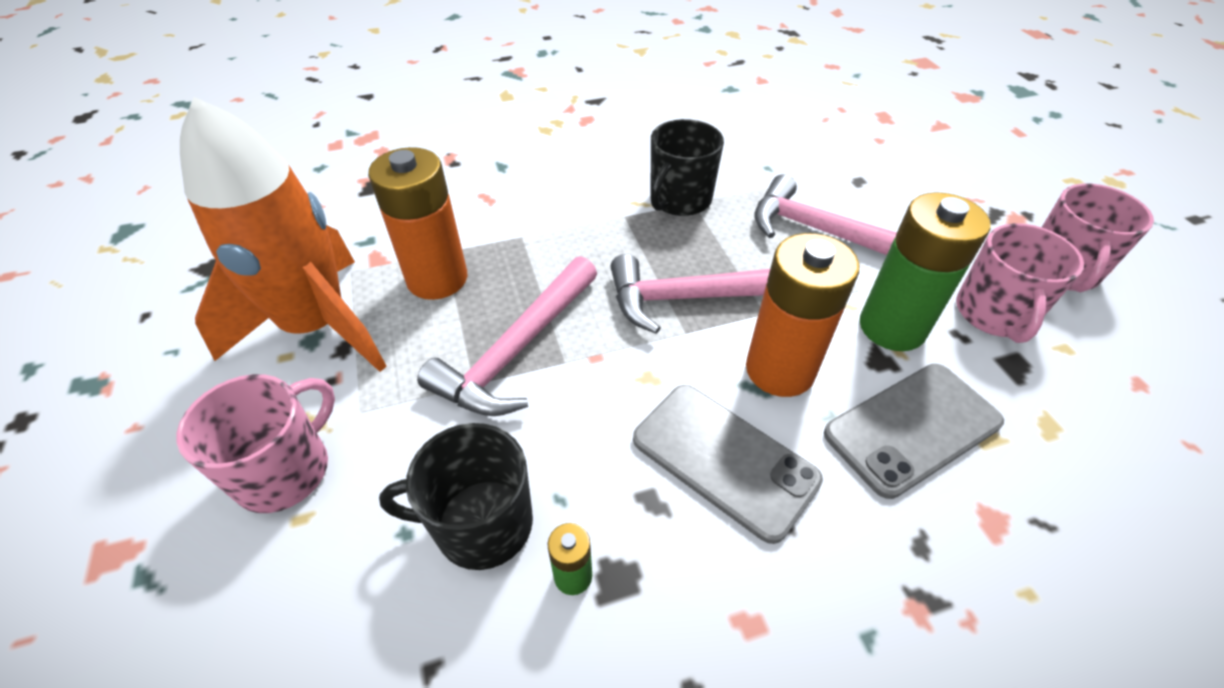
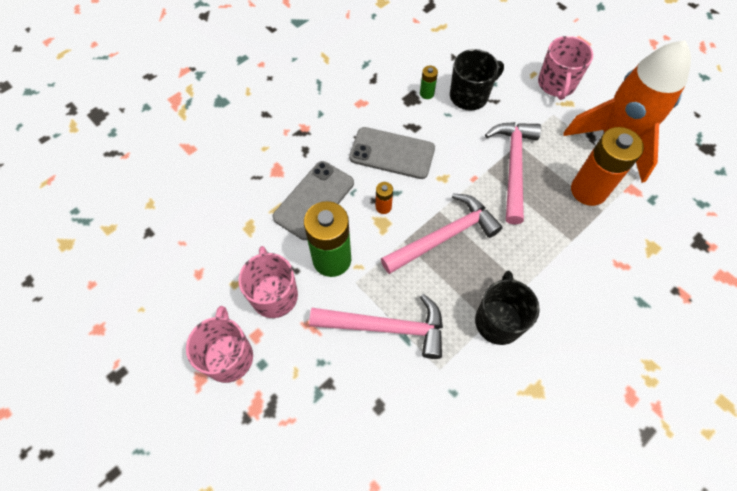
camera: 155 degrees right, 15 degrees up
(780, 370) = (383, 207): orange battery -> orange battery, size x0.44

